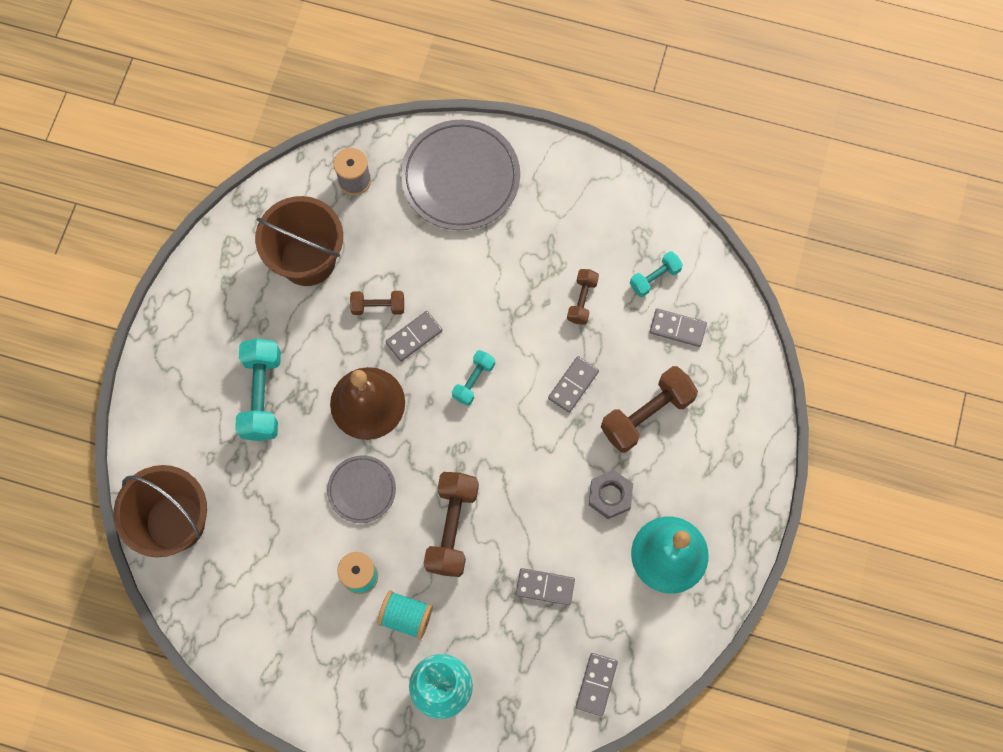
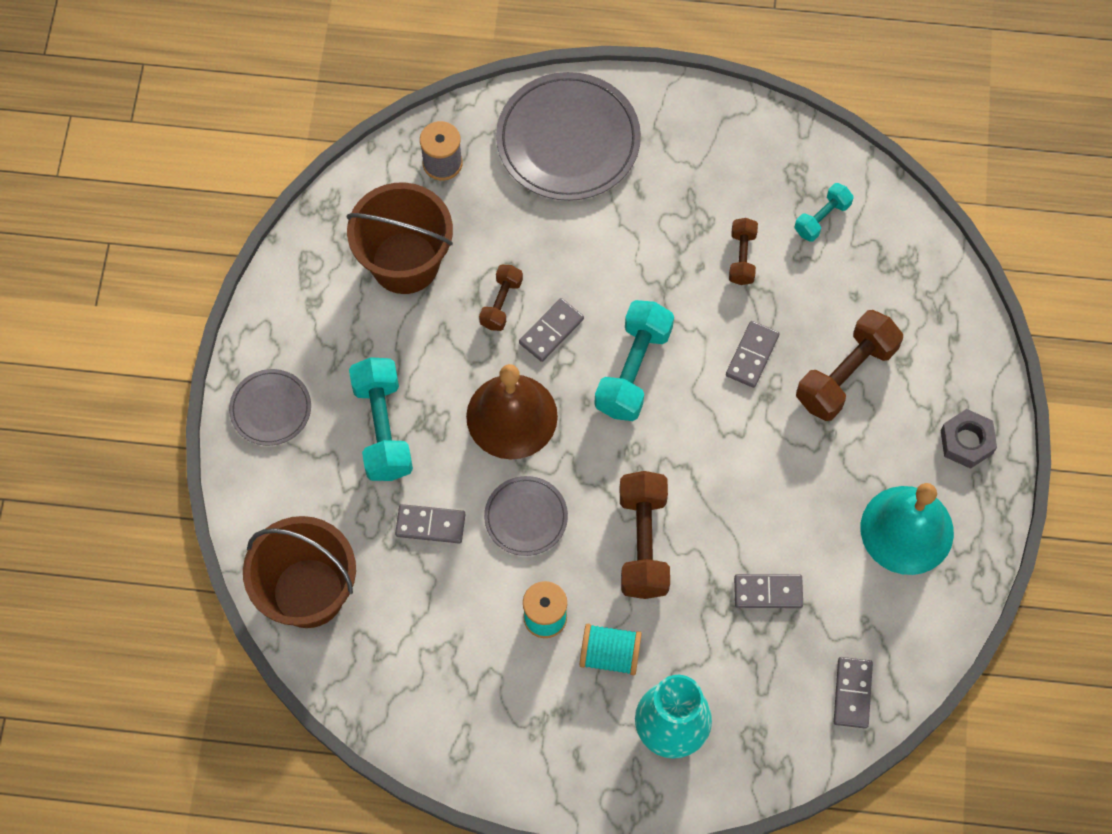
camera: 10 degrees left, 5 degrees down
(176, 364) = (271, 409): none -> grey plate
(378, 306) = (501, 303): brown dumbbell -> brown dumbbell turned 60 degrees counterclockwise
(473, 381) = (633, 370): turquoise dumbbell -> turquoise dumbbell, size x1.78
(610, 496) = (822, 474): grey nut -> grey nut (966, 442)
(677, 328) = (861, 271): grey domino -> grey domino (430, 525)

